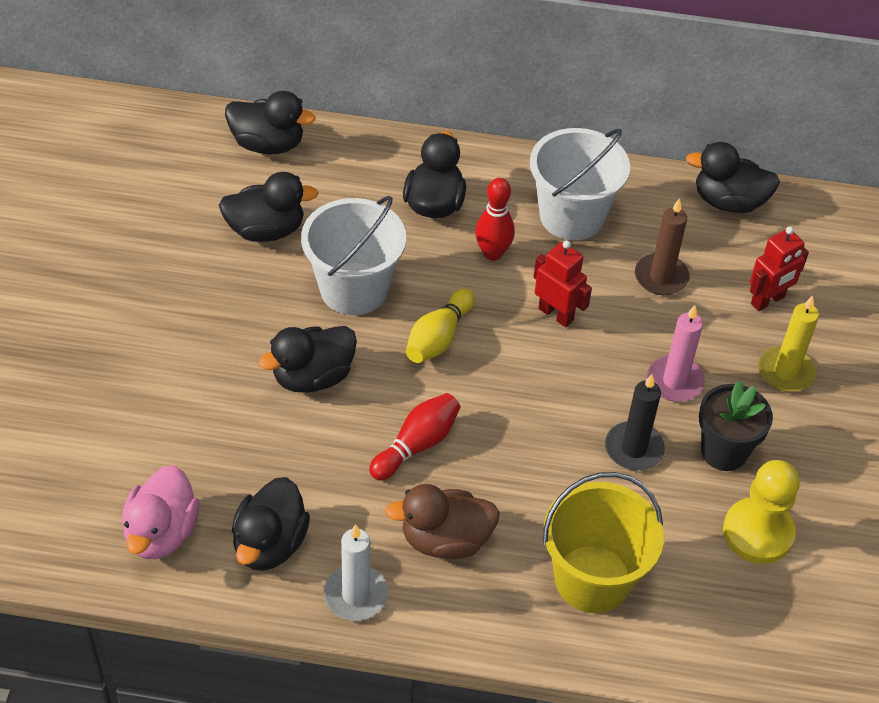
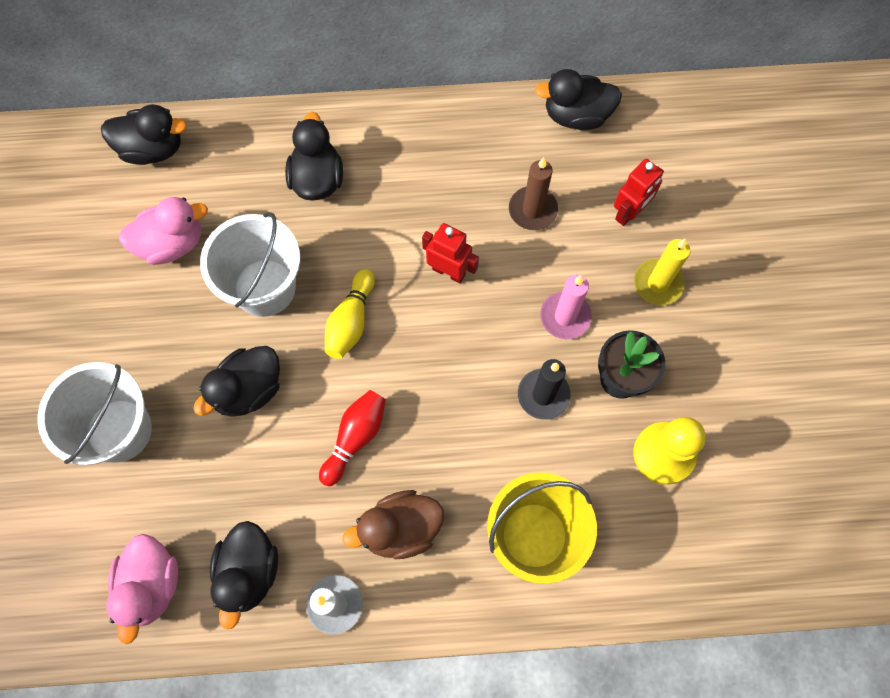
camera: 10 degrees left, 20 degrees up
(266, 230) = (172, 243): black duck -> pink duck
(492, 253) = (380, 220): red bowling pin -> none
(571, 216) = (442, 163): white bucket -> white bucket (119, 430)

